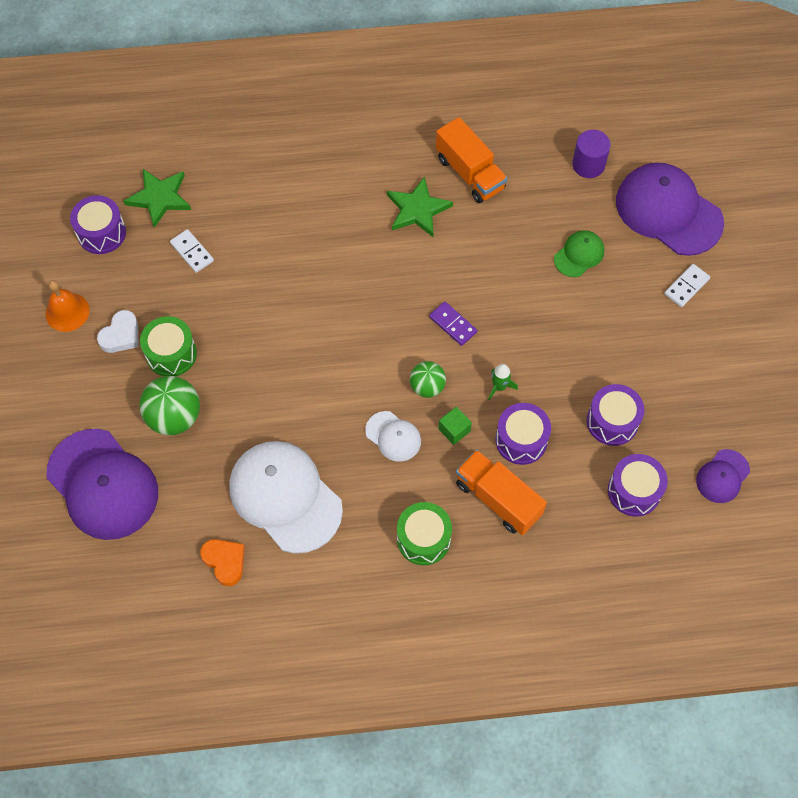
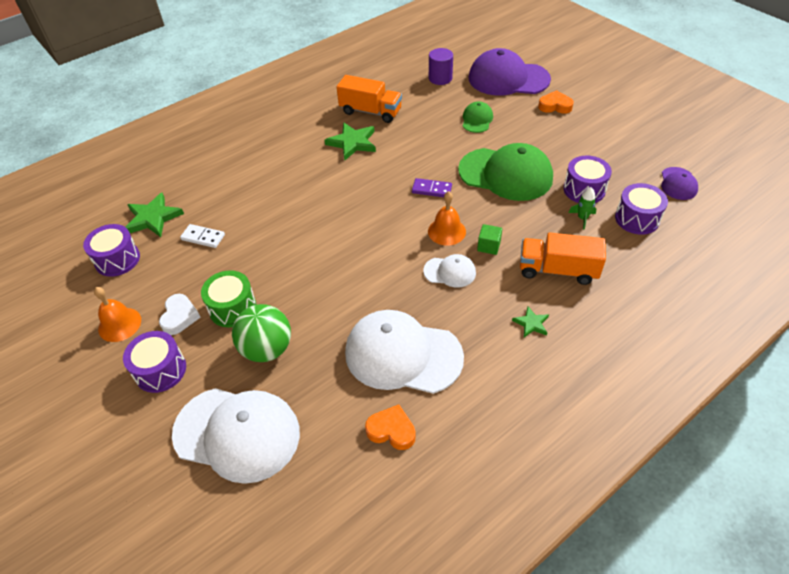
camera: 30 degrees left, 15 degrees down
(103, 484) = (237, 433): purple cap -> white cap
(423, 539) = (531, 323): green drum -> green star
(427, 387) = (446, 231): green ball -> orange bell
(499, 387) = (495, 207): green rocket -> green rocket (582, 218)
(521, 440) = (538, 229): purple drum -> purple drum (160, 370)
(546, 351) = (506, 174): none -> green cap
(686, 286) = (555, 106): white domino -> orange heart

